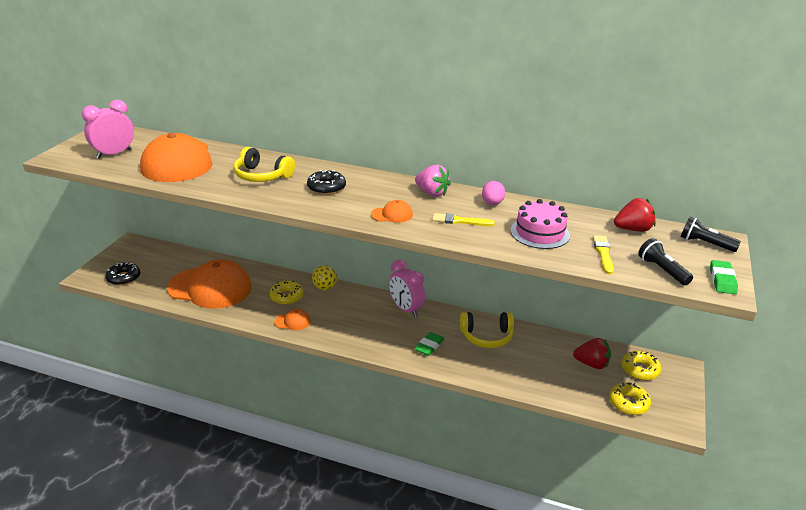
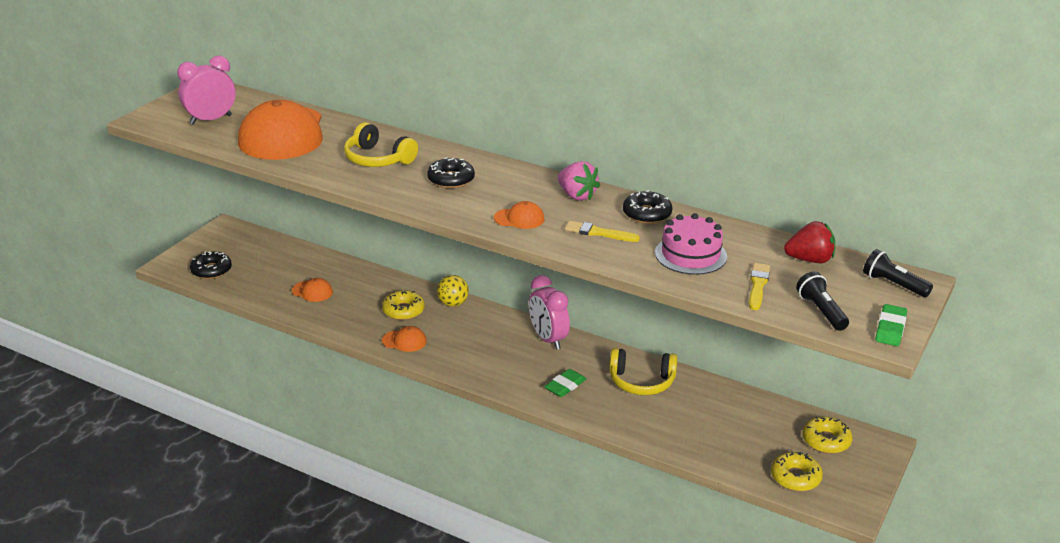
camera: 10 degrees right, 0 degrees up
(210, 288) = (312, 291): orange cap -> orange cap, size x0.40
(492, 203) = (647, 214): pink egg -> black donut
(591, 364) = (765, 427): red strawberry -> none

